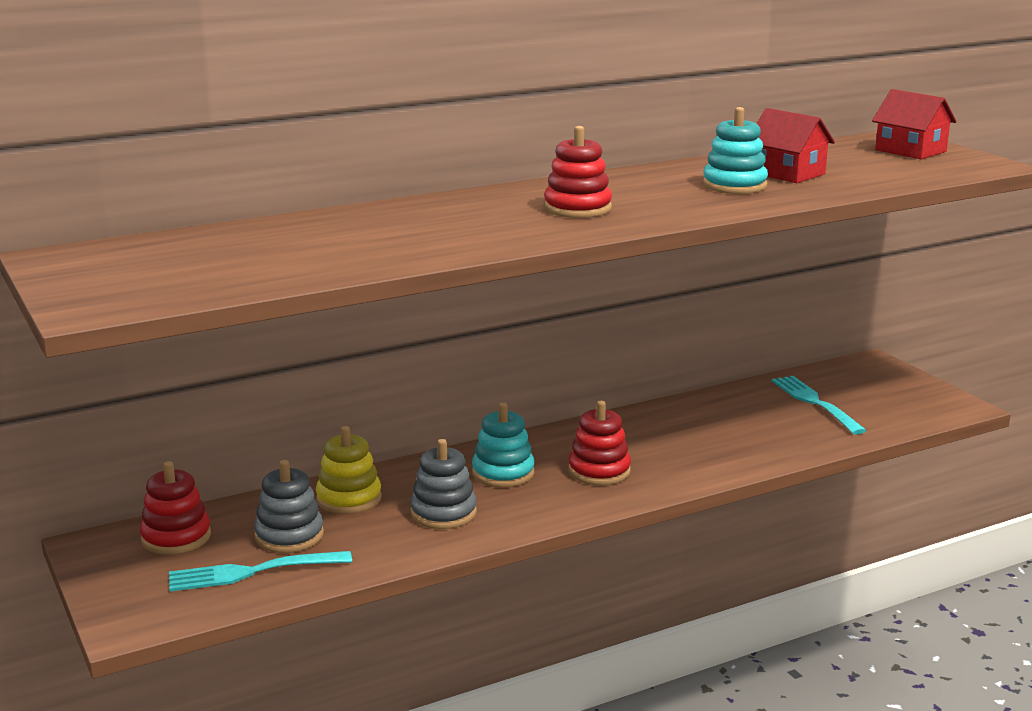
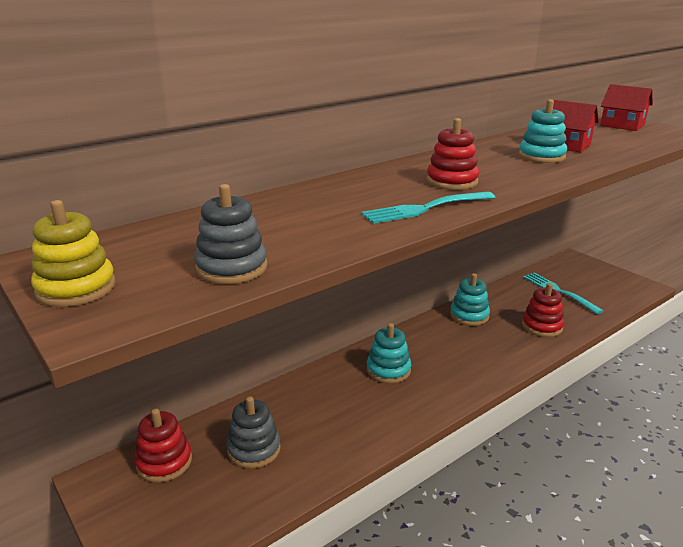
camera: 10 degrees left, 5 degrees up
(252, 572) = (236, 492): turquoise fork -> turquoise fork (425, 208)
(349, 499) = (287, 406): yellow stacking toy -> yellow stacking toy (76, 288)
(443, 513) = (361, 412): grey stacking toy -> grey stacking toy (232, 268)
(599, 471) = (452, 361): red stacking toy -> red stacking toy (542, 326)
(656, 422) = (469, 315): none -> turquoise stacking toy

